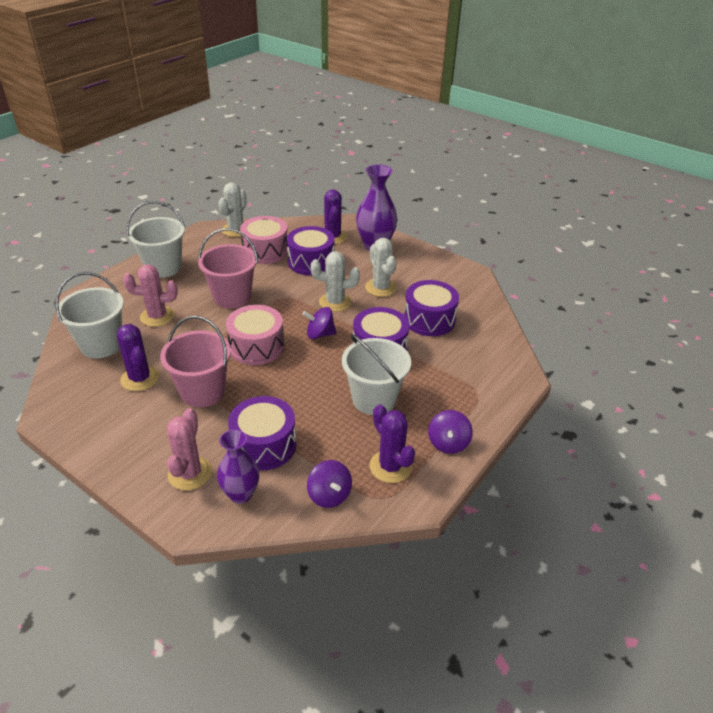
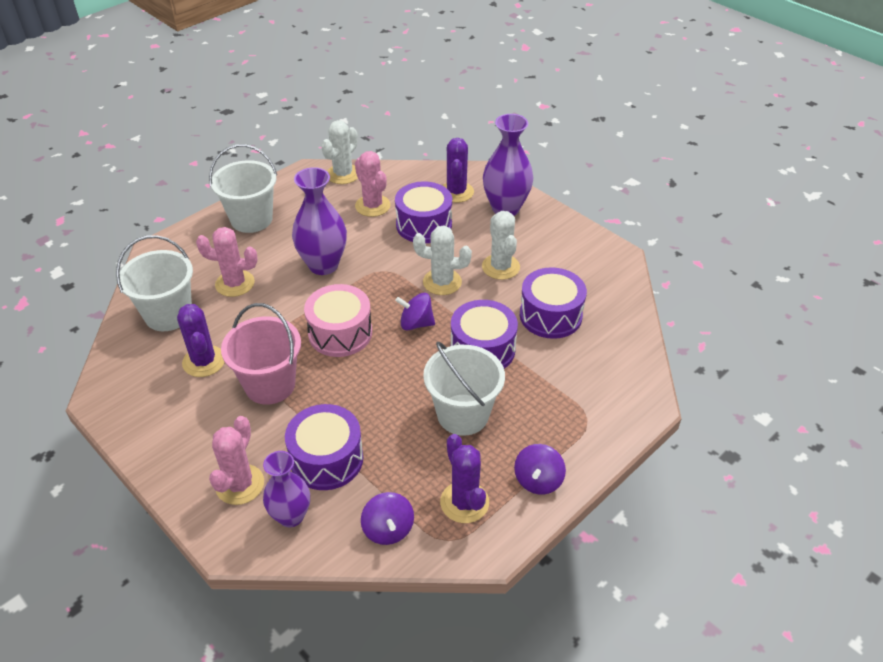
camera: 10 degrees right, 5 degrees up
(232, 297) = (323, 265): pink bucket -> purple vase
(265, 251) = (372, 206): pink drum -> pink cactus

